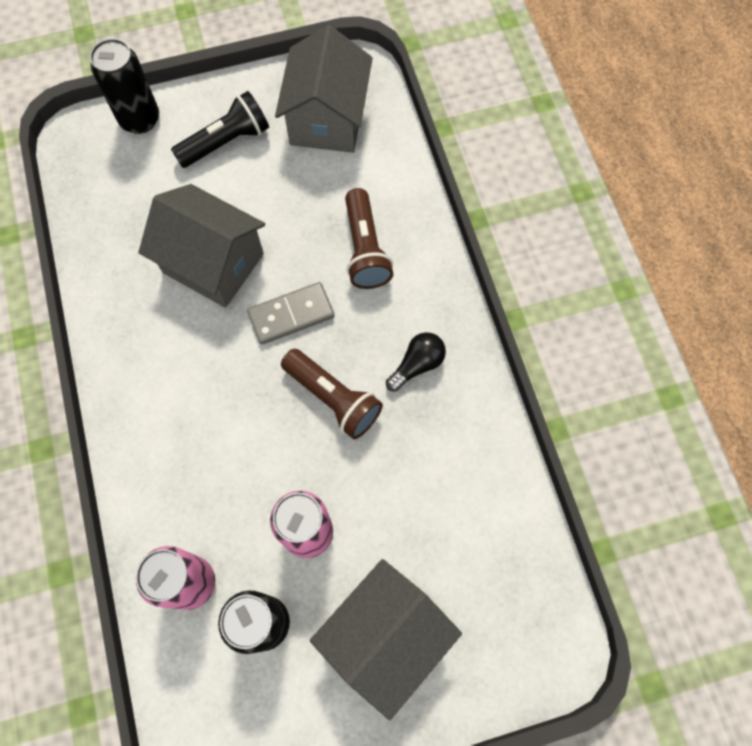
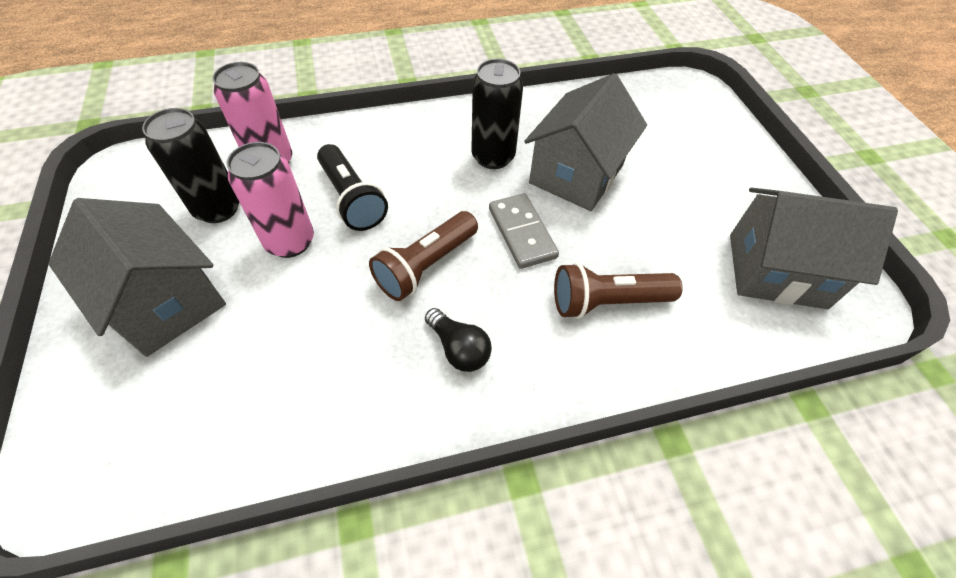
camera: 90 degrees right, 15 degrees down
(140, 119) = (724, 123): black can -> black can (493, 157)
(226, 142) = (717, 183): black flashlight -> black flashlight (352, 199)

